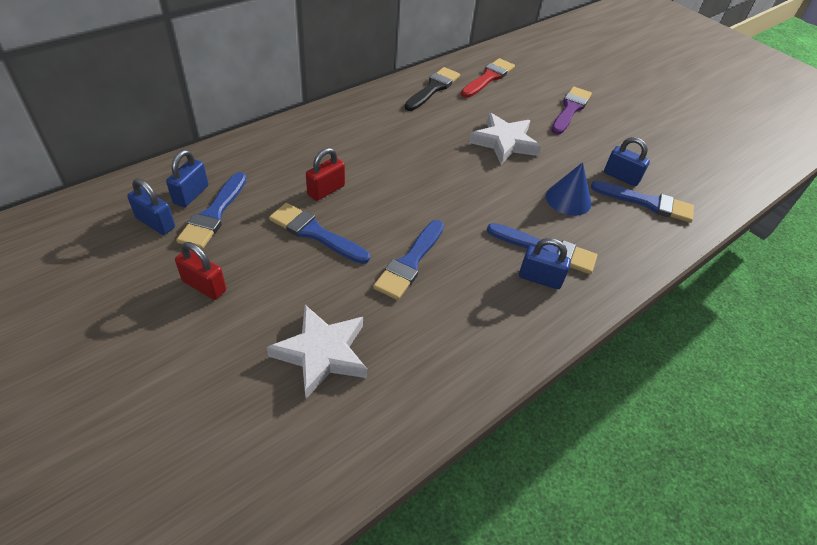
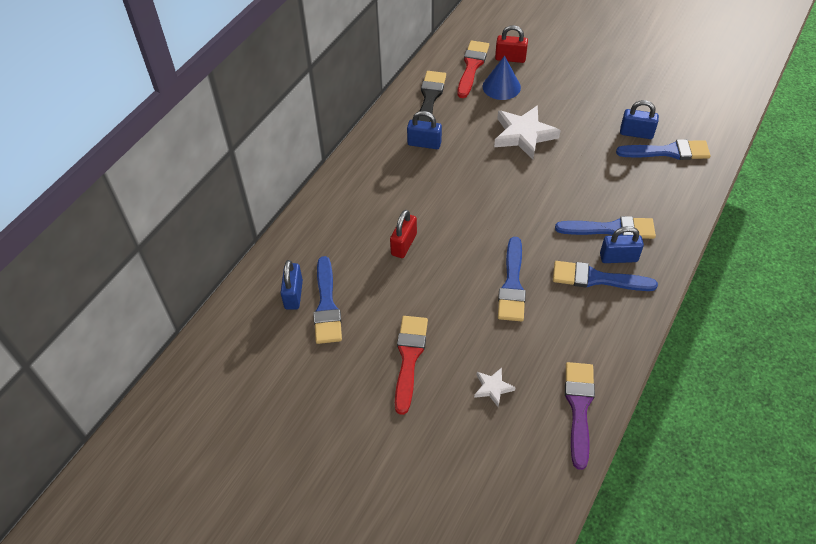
camera: 15 degrees left, 5 degrees up
(155, 223) = (284, 333): blue padlock -> blue padlock (424, 143)
(204, 286) = (366, 371): red padlock -> red padlock (510, 58)
(256, 290) = (409, 358): none -> red brush
(315, 233) = (421, 289): blue brush -> blue brush (597, 278)
(322, 353) = (493, 388): white star -> white star, size x0.50
(568, 199) = (604, 173): blue cone -> blue cone (501, 87)
(570, 109) = (561, 75): purple brush -> purple brush (579, 407)

